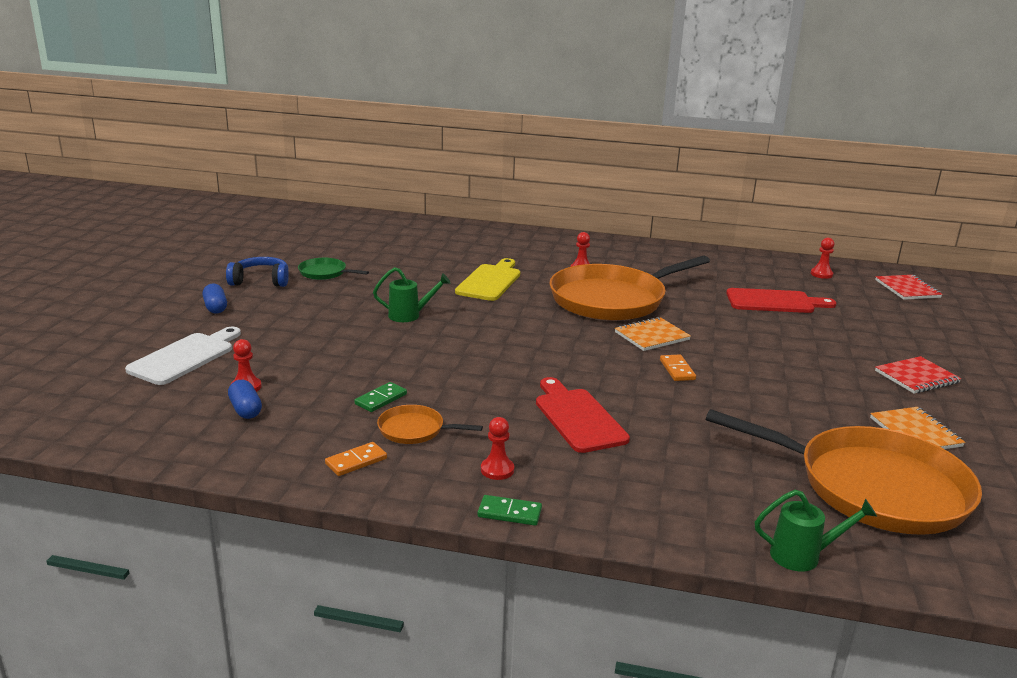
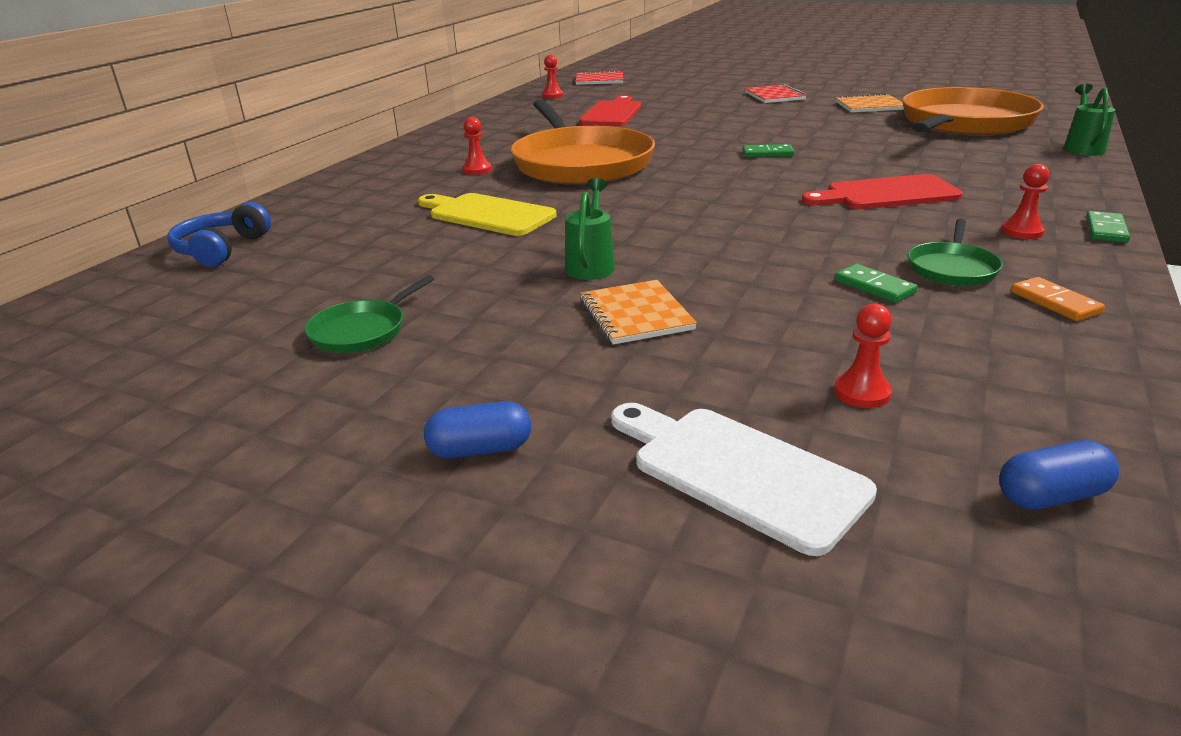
camera: 75 degrees left, 5 degrees up
(245, 410) = (946, 389): blue capsule -> blue capsule (1051, 496)
(260, 281) = (355, 399): blue headphones -> blue headphones (222, 249)
(415, 430) = (952, 268): orange pan -> green pan
(652, 336) = (685, 156): orange notebook -> orange notebook (636, 315)
(677, 370) = (767, 154): orange domino -> green domino

